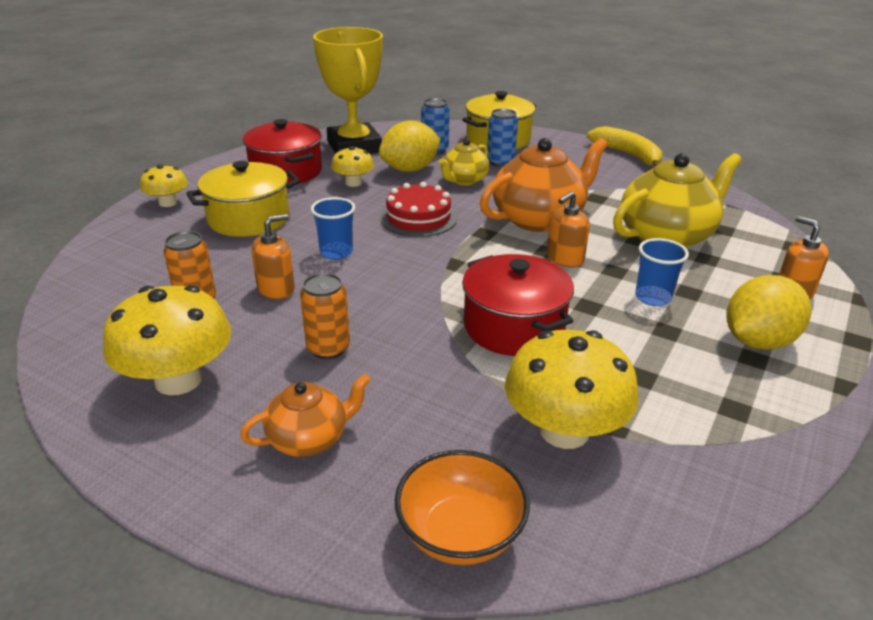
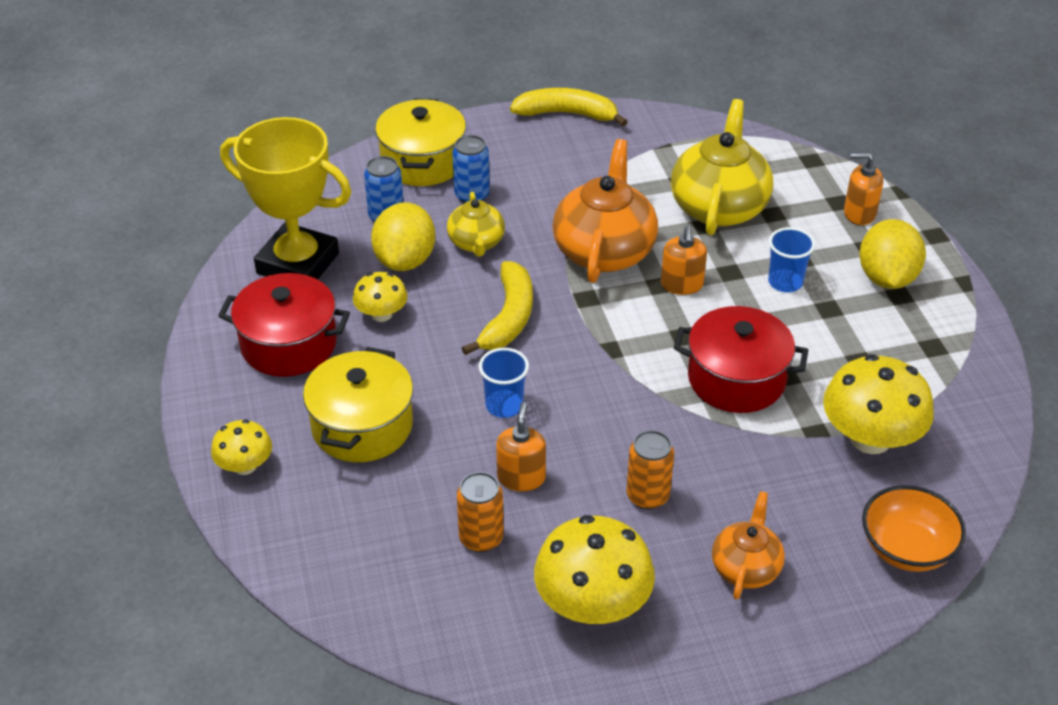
camera: 45 degrees left, 10 degrees up
(418, 218) = (508, 318): red cake -> yellow banana

